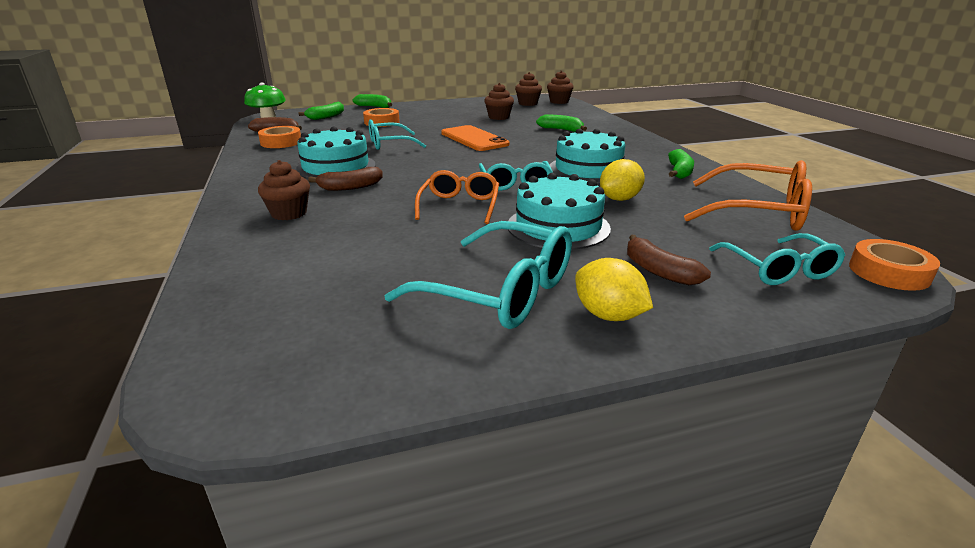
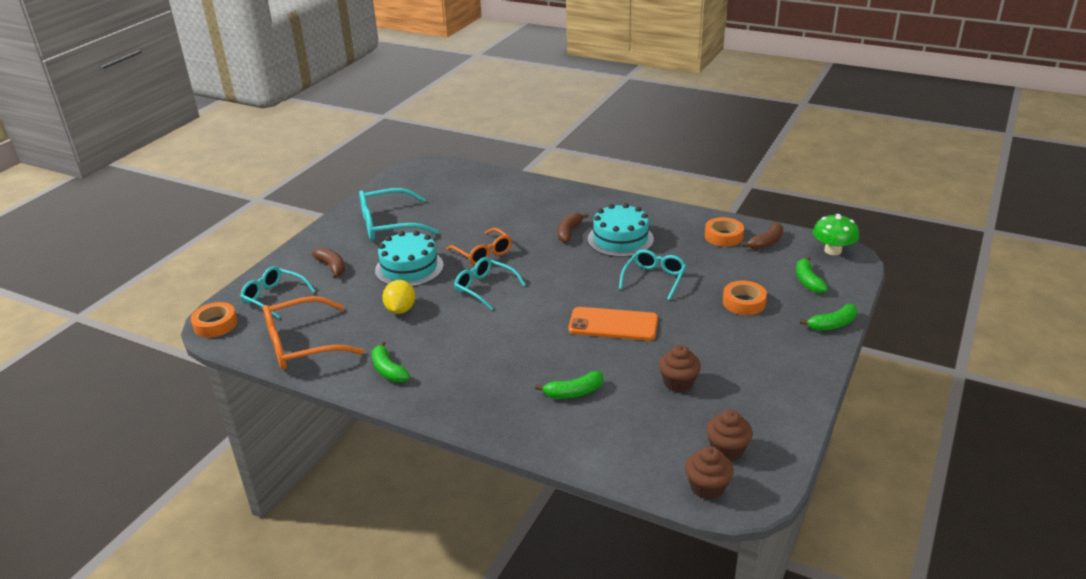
camera: 135 degrees right, 5 degrees up
(289, 213) = (553, 205): brown cupcake -> none
(588, 169) = (459, 332): turquoise cake -> none
(608, 315) = (336, 237): yellow lemon -> none
(659, 271) = (332, 267): brown banana -> brown banana turned 45 degrees clockwise

